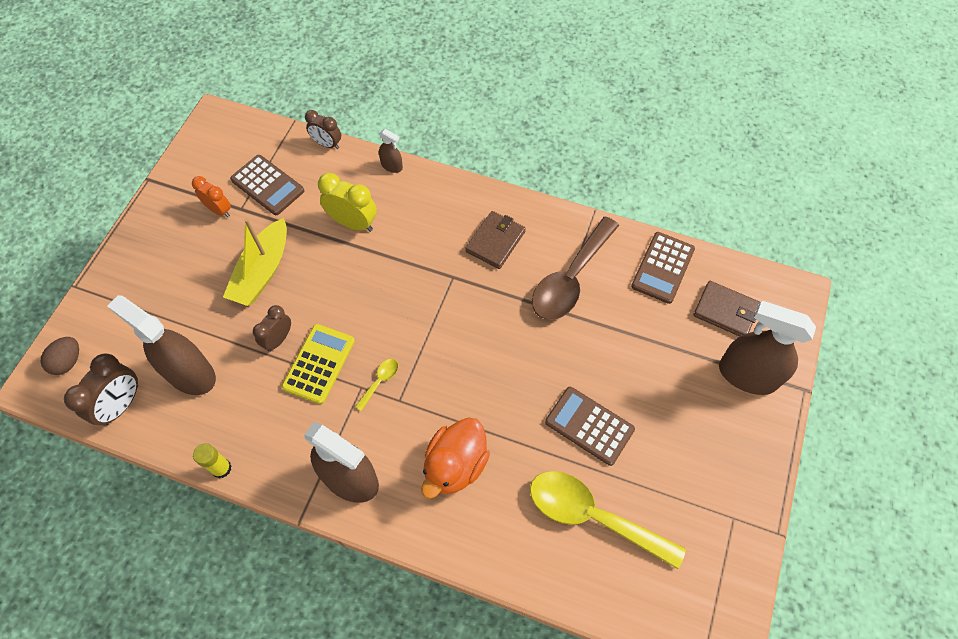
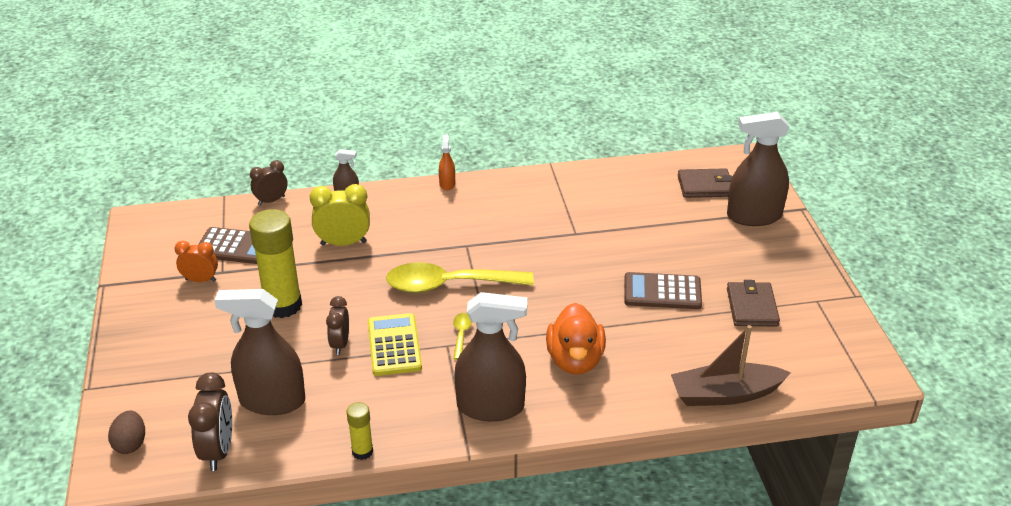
camera: 30 degrees left, 25 degrees down
(262, 271) = (283, 305): yellow boat -> yellow glue stick
(327, 144) = (271, 201): brown clock -> brown clock turned 150 degrees clockwise
(484, 192) = (447, 184): none -> orange spray bottle
(495, 241) = (484, 210): brown wallet -> brown wallet (752, 307)
(560, 583) = (725, 394): none -> brown boat
(570, 279) = (568, 211): brown spoon -> none
(592, 516) = (713, 344): yellow spoon -> yellow spoon (448, 285)
(662, 268) = (635, 178): brown calculator -> none

